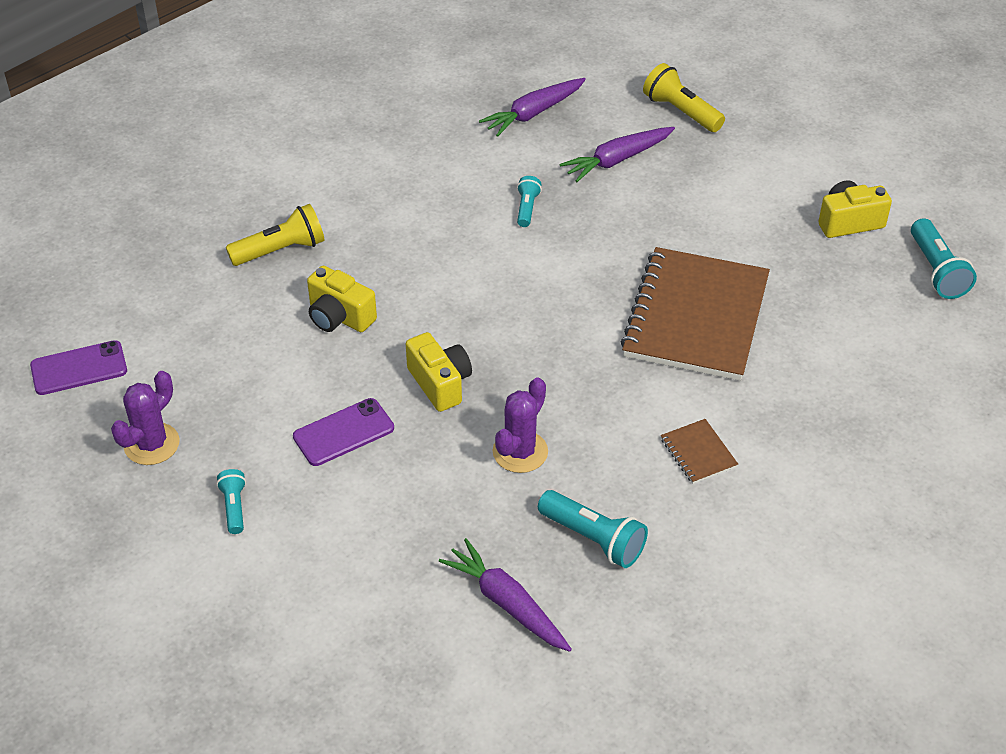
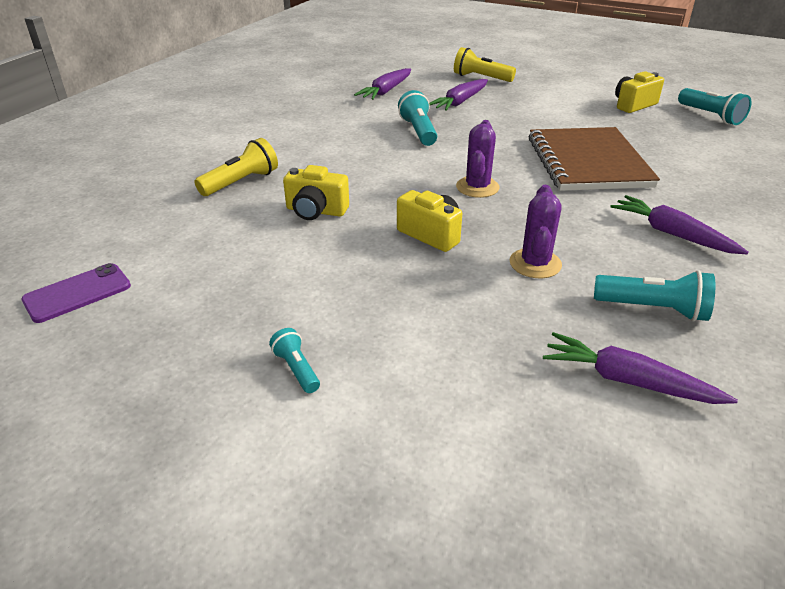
camera: 20 degrees left, 10 degrees down
(151, 444) = (180, 336): purple cactus -> purple cactus (477, 187)
(343, 432) = (370, 284): purple phone -> none
(527, 208) = (418, 131): turquoise flashlight -> turquoise flashlight, size x1.69
(698, 453) = (672, 234): brown notebook -> purple carrot

